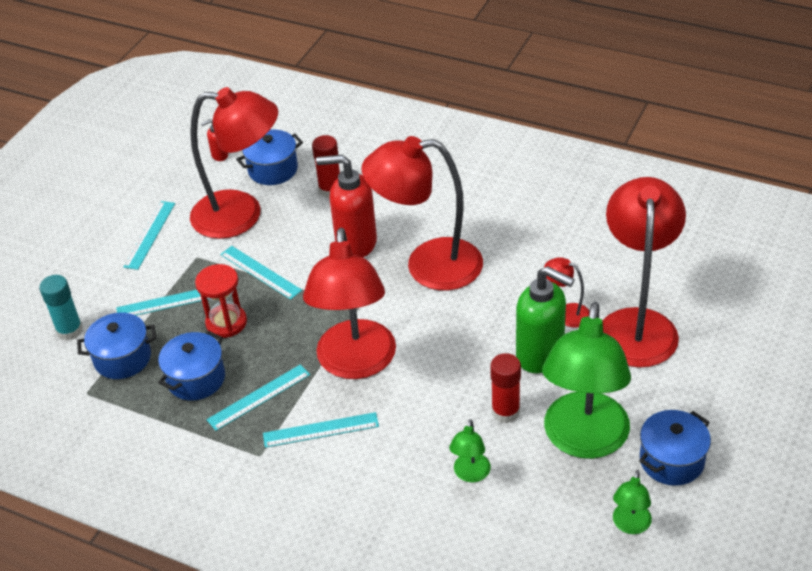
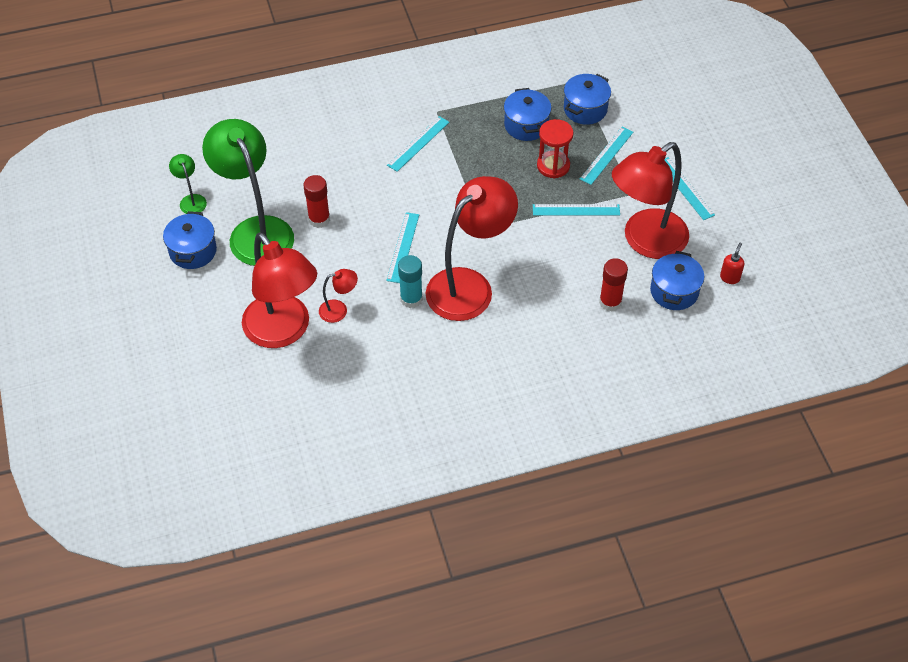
camera: 135 degrees right, 10 degrees up
(70, 330) = (640, 103): turquoise glue stick -> turquoise glue stick (411, 299)
(259, 397) = (476, 138): turquoise ruler -> turquoise ruler (403, 247)
(355, 243) = (539, 271): red soap dispenser -> none
(356, 363) = (442, 191): red lamp -> none
(470, 474) = (306, 172): green lamp -> none
(540, 355) = (330, 268): green soap dispenser -> none

